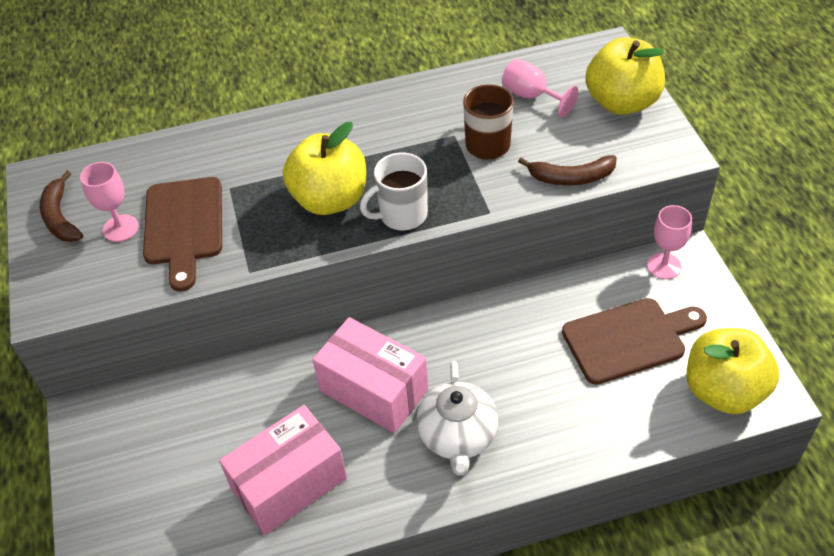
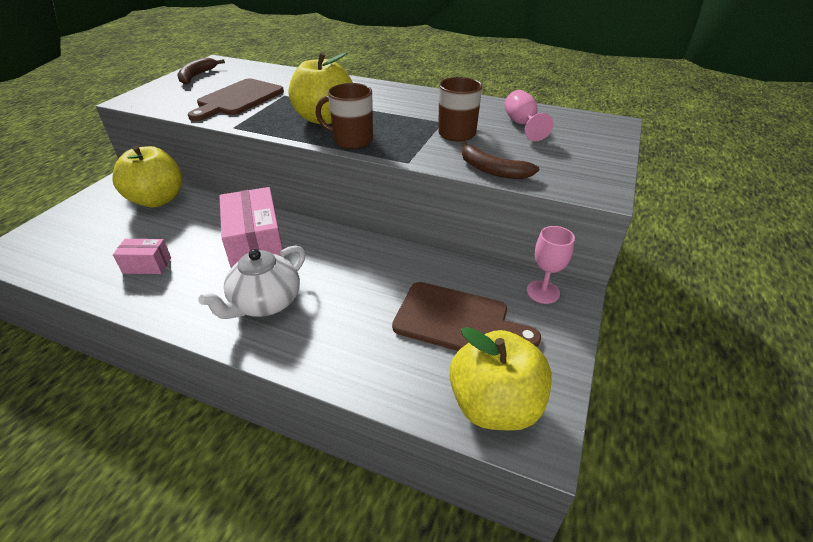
camera: 35 degrees right, 10 degrees down
(120, 228) = (211, 89): pink goblet -> none
(289, 483) = (147, 265): pink box -> pink box, size x0.50
(402, 215) = (352, 141): white mug -> brown mug
(622, 102) = (589, 151): yellow apple -> yellow apple (158, 200)

